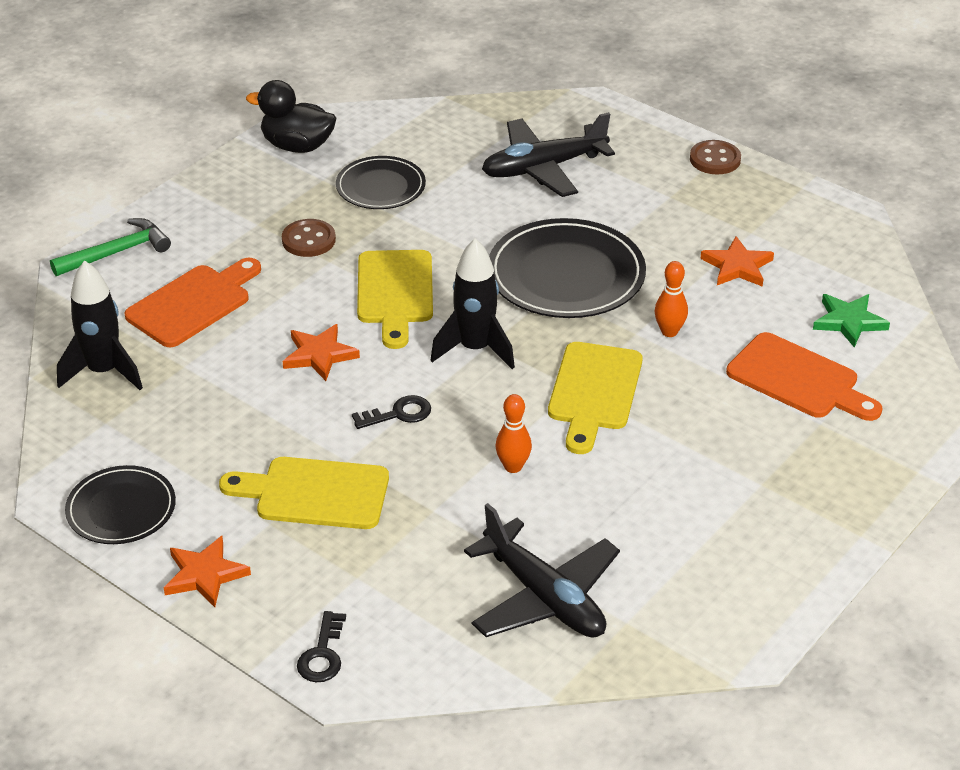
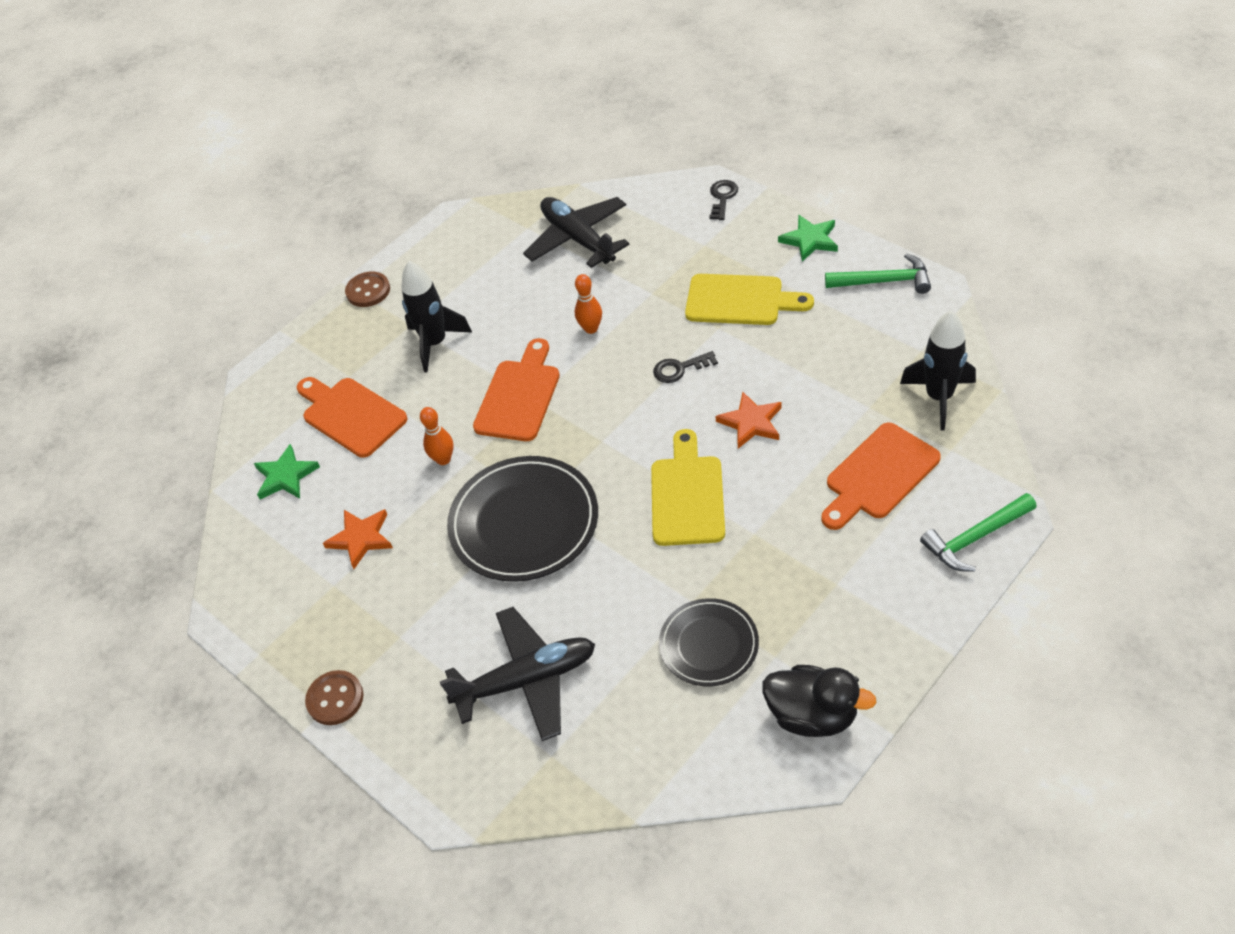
camera: 170 degrees left, 10 degrees up
(121, 509) = (884, 281): black plate -> green hammer
(204, 575) = (810, 240): orange star -> green star
(308, 240) = (779, 561): brown button -> brown button (368, 291)
(475, 349) = (615, 434): black rocket -> black rocket (435, 343)
(594, 392) = (519, 396): yellow cutting board -> orange cutting board

